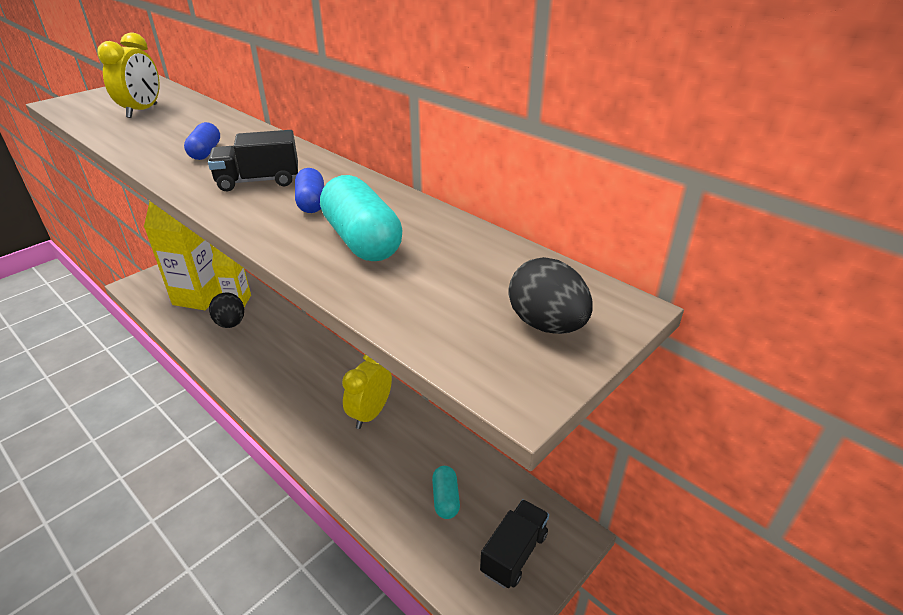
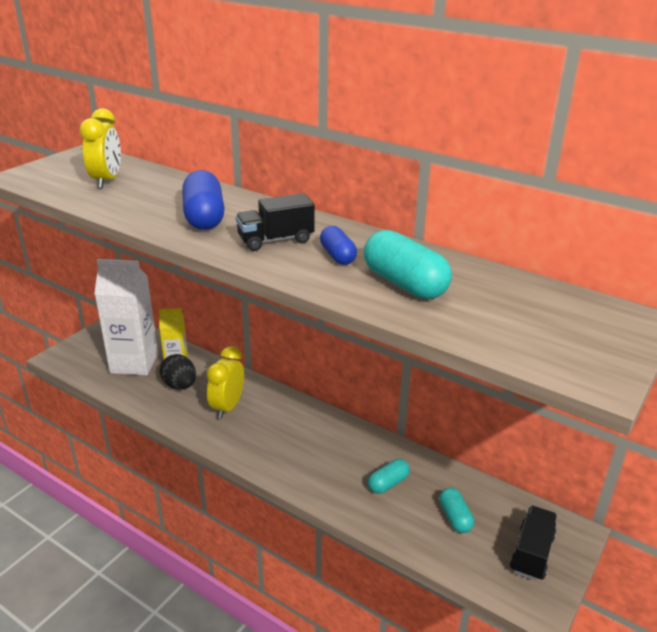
camera: 10 degrees left, 5 degrees down
(199, 297) = (134, 363): yellow carton -> white carton
(205, 152) = (204, 217): blue capsule -> blue capsule, size x1.72
(370, 414) = (355, 453): yellow clock -> yellow clock (227, 407)
(390, 451) = (388, 483): none -> turquoise capsule
(546, 324) = (591, 335): black egg -> none

